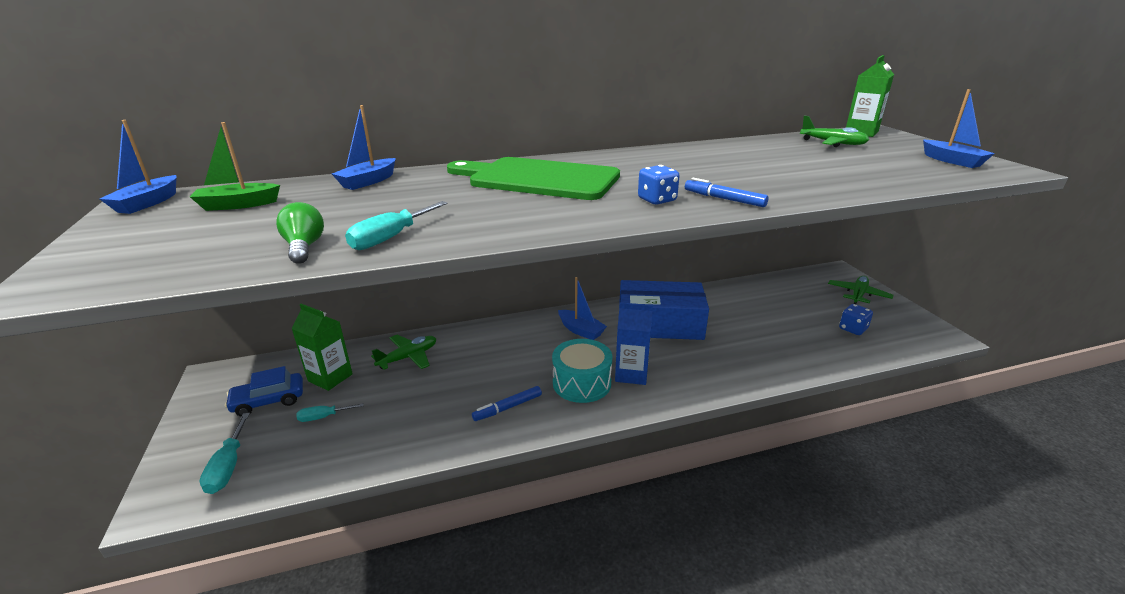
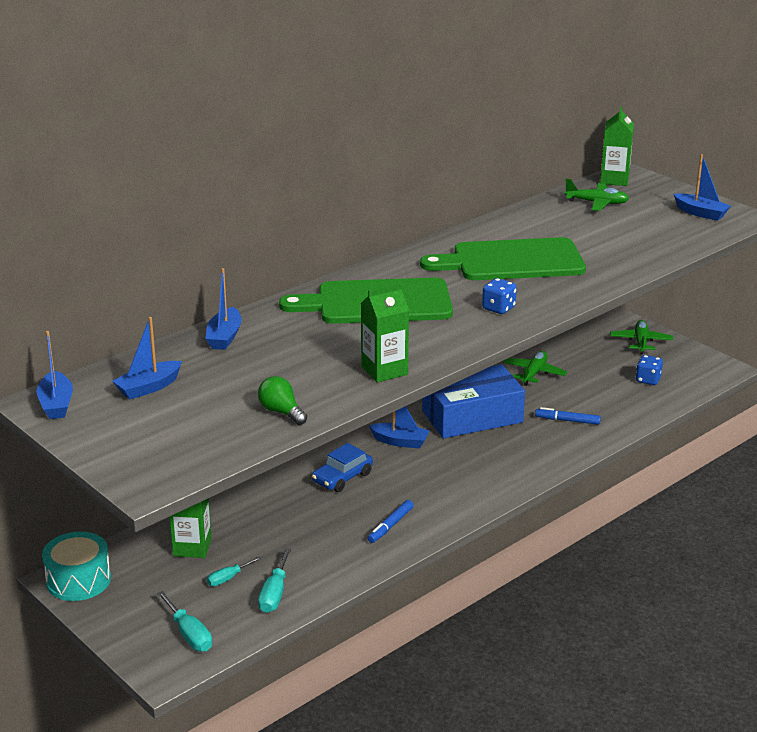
camera: 25 degrees left, 0 degrees up
(238, 205) = (148, 388): green boat -> blue boat
(269, 401) = (156, 581): blue car -> blue car (342, 478)
(390, 238) = (335, 389): turquoise screwdriver -> turquoise screwdriver (274, 594)
(408, 357) = (251, 510): green plane -> green plane (534, 373)
(466, 231) = (384, 371): none -> green carton
(582, 383) = (439, 489): turquoise drum -> turquoise drum (78, 580)
(631, 374) = (477, 470): blue carton -> none
(708, 169) = (511, 261): none -> green cutting board
(724, 199) = (549, 297): blue marker -> blue marker (568, 420)

